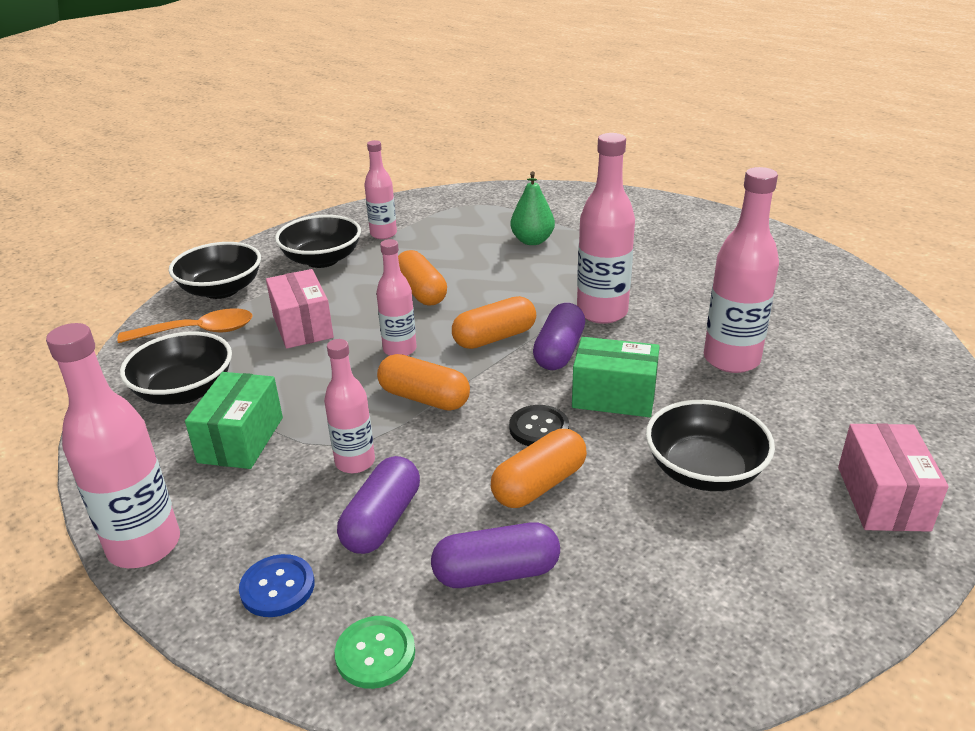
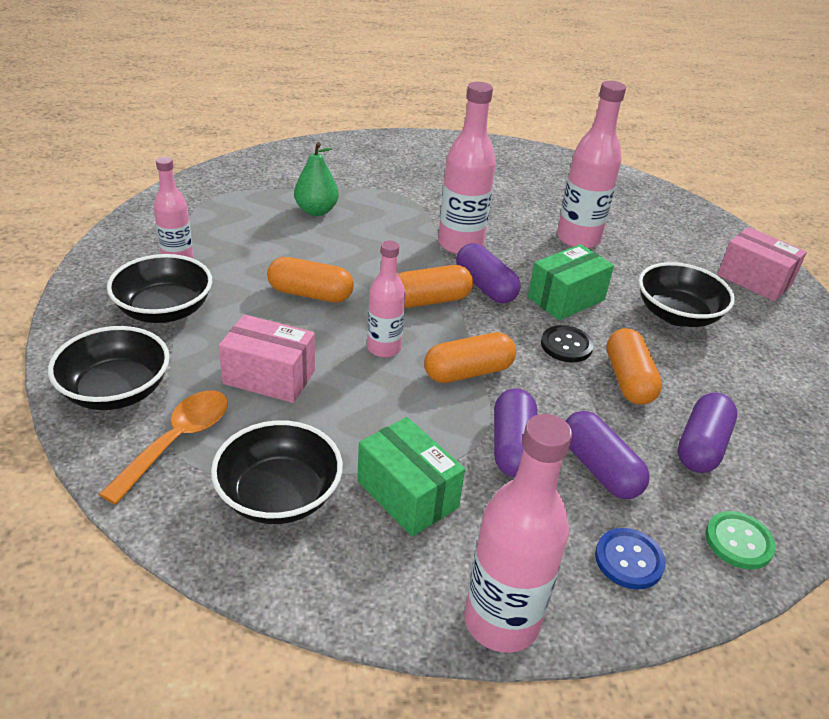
camera: 55 degrees left, 5 degrees up
(355, 462) = (513, 446): pink bottle -> purple capsule
(494, 338) = (430, 300): orange capsule -> orange capsule turned 60 degrees clockwise

